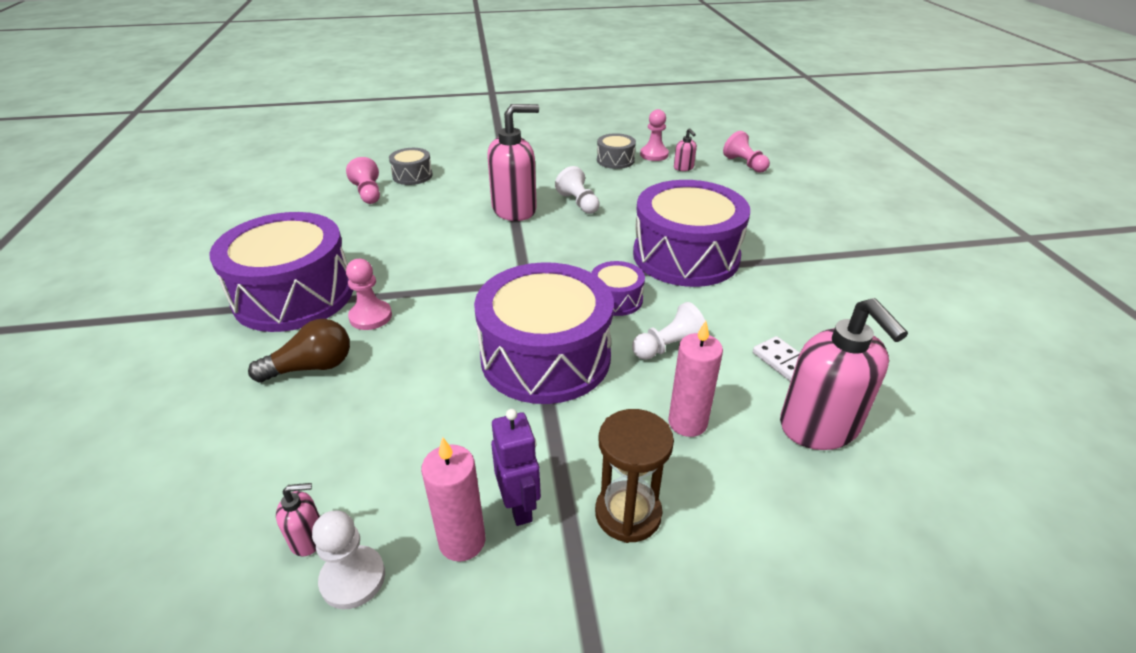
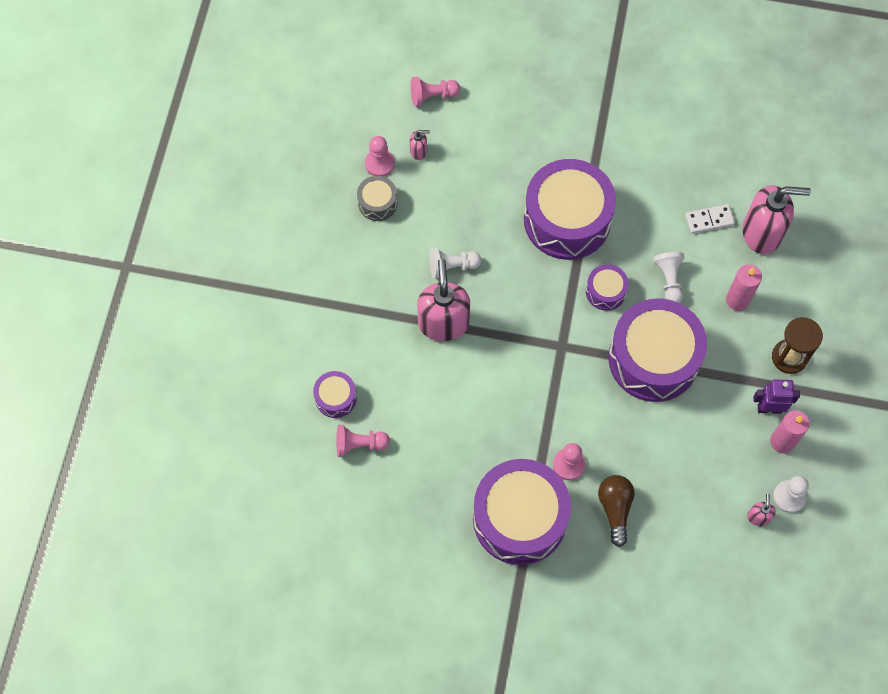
camera: 70 degrees left, 30 degrees up
(412, 176) = (335, 398): grey drum -> purple drum

